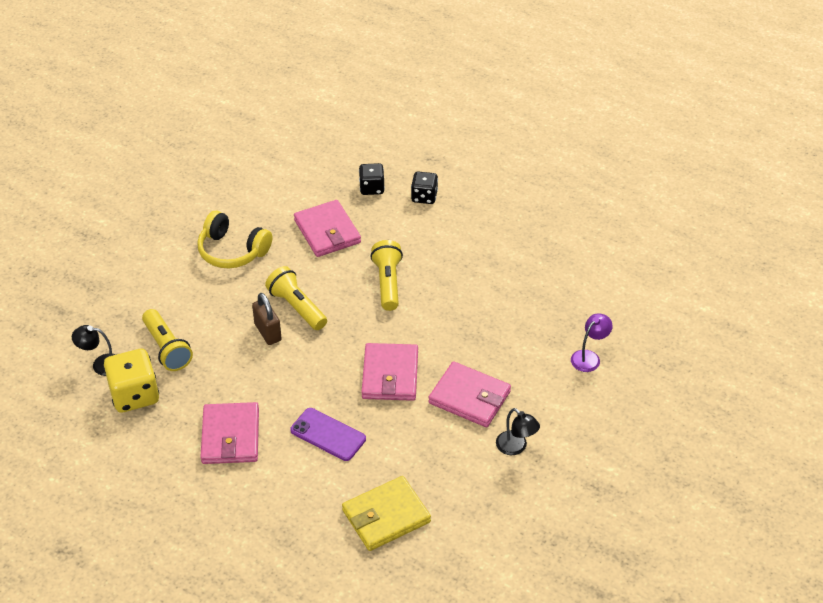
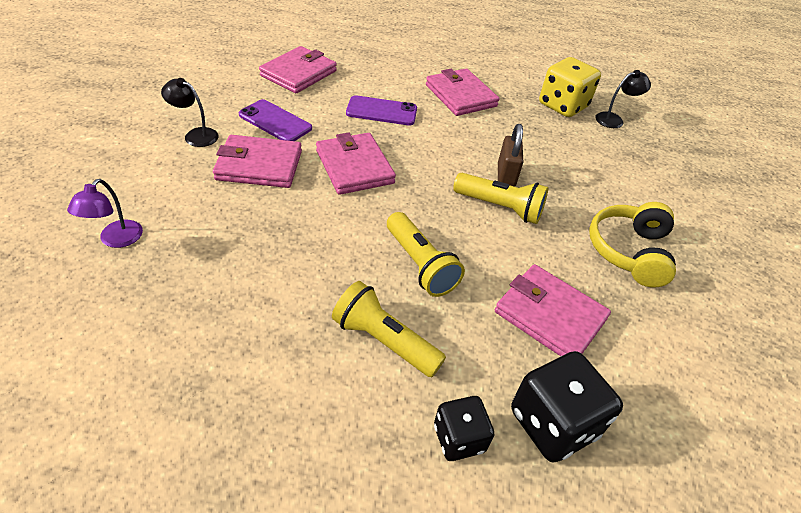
camera: 150 degrees right, 0 degrees up
(167, 348) = (578, 142): yellow flashlight -> yellow flashlight (384, 340)
(232, 251) = (629, 251): yellow headphones -> yellow headphones turned 75 degrees counterclockwise
(268, 332) = (505, 176): brown padlock -> brown padlock turned 60 degrees clockwise
(372, 188) = (553, 423): black dice -> black dice, size x1.63
(386, 516) = (299, 73): yellow wallet -> pink wallet
(438, 447) = (275, 122): none -> purple phone

